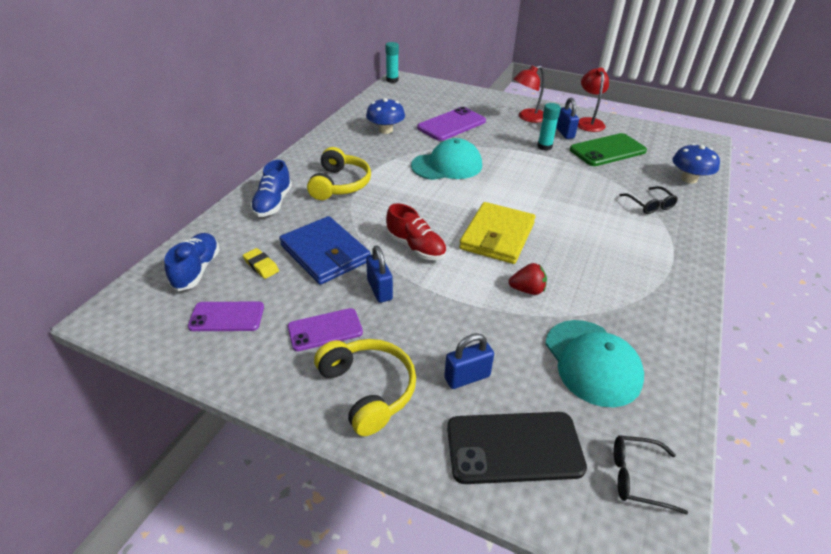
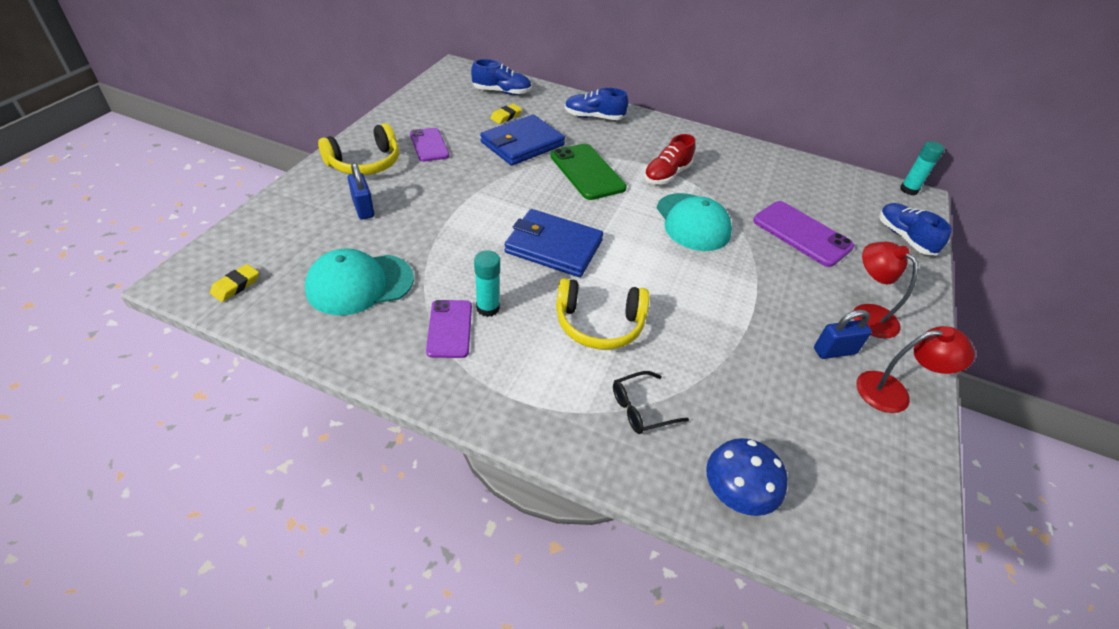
camera: 85 degrees right, 5 degrees up
(227, 317) = (449, 106): purple phone -> purple phone (449, 328)
(340, 184) = (633, 150): yellow headphones -> yellow headphones (599, 324)
(379, 290) = (472, 170): blue padlock -> none
(385, 130) = (760, 181): blue mushroom -> none
(415, 247) = (532, 192): red shoe -> red shoe (666, 175)
(447, 92) = (904, 237): none -> blue shoe
(497, 236) = (553, 246): yellow wallet -> blue wallet
(514, 447) = (289, 225): black phone -> none
(527, 290) = (464, 256): red strawberry -> none
(544, 147) = (777, 319): turquoise glue stick -> turquoise glue stick (488, 308)
(607, 150) = (796, 395): green phone -> green phone (587, 172)
(638, 477) = (236, 285): black glasses -> yellow eraser

